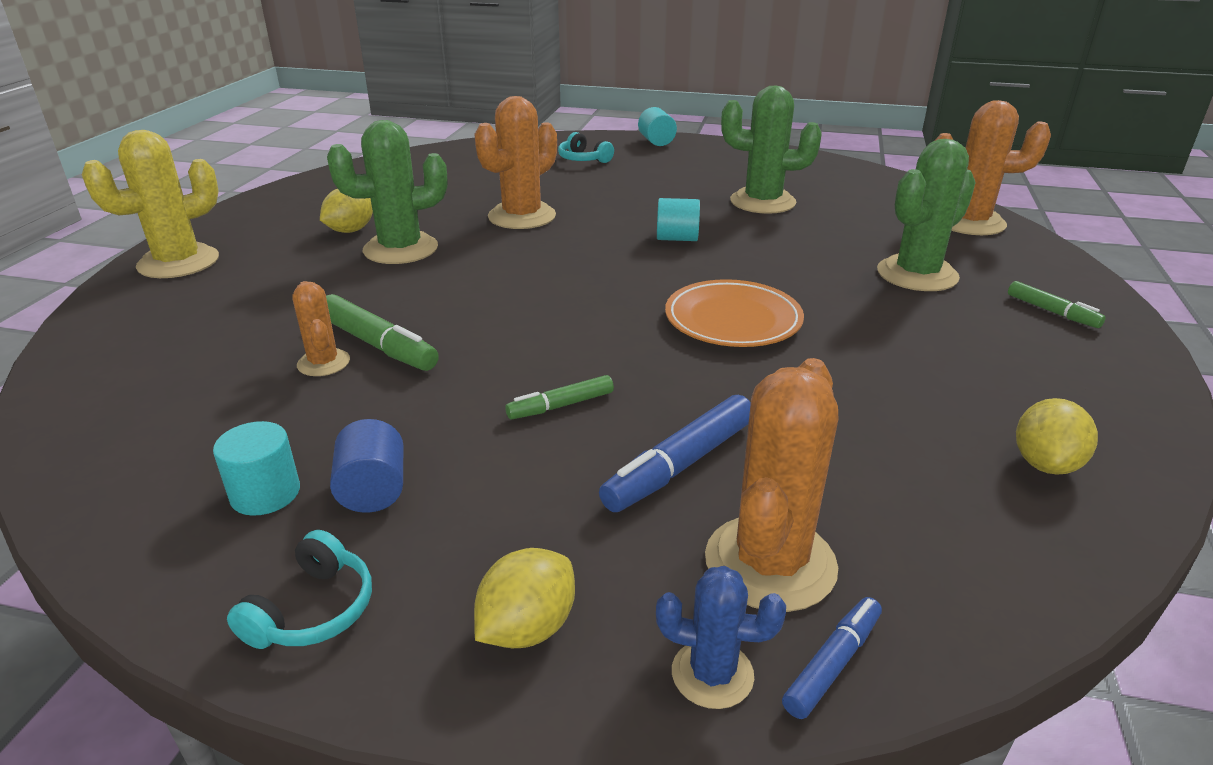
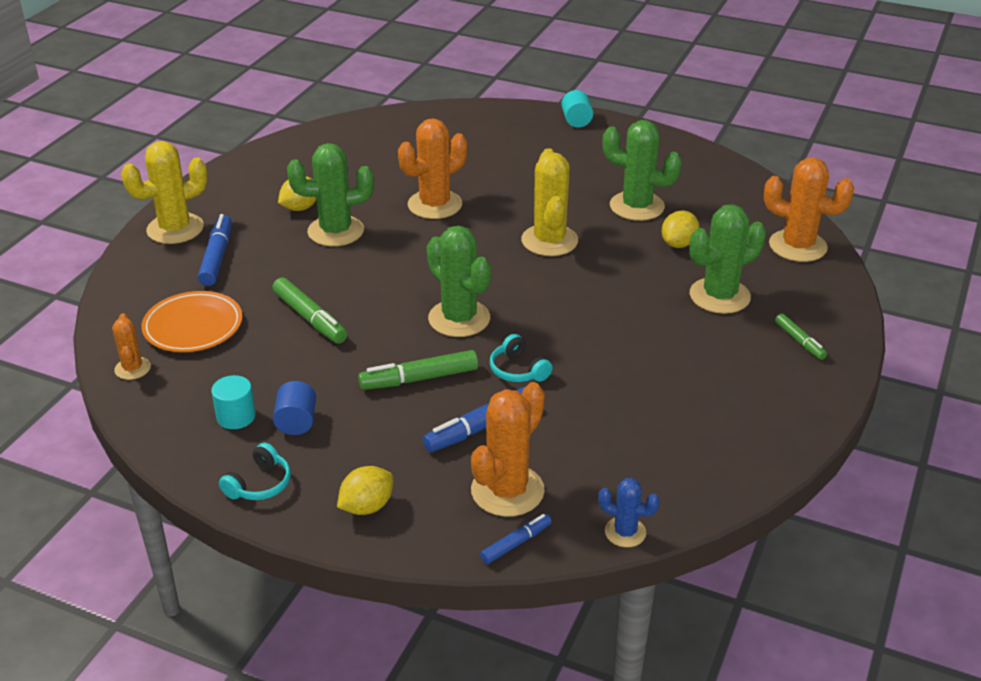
camera: 10 degrees right, 5 degrees up
(237, 287) = (217, 257): none -> blue marker
(323, 363) = (273, 329): orange cactus -> orange cactus (132, 368)
(561, 406) = (419, 379): green marker -> green marker, size x1.65
(583, 159) = (504, 139): turquoise headphones -> turquoise headphones (518, 370)
(594, 326) = (459, 318): none -> green cactus
(677, 238) = (549, 241): turquoise cylinder -> yellow cactus
(712, 674) = (453, 540): blue cactus -> blue cactus (625, 532)
(733, 320) = (559, 323): orange plate -> orange plate (193, 326)
(1045, 464) = (706, 454): yellow lemon -> yellow lemon (678, 244)

